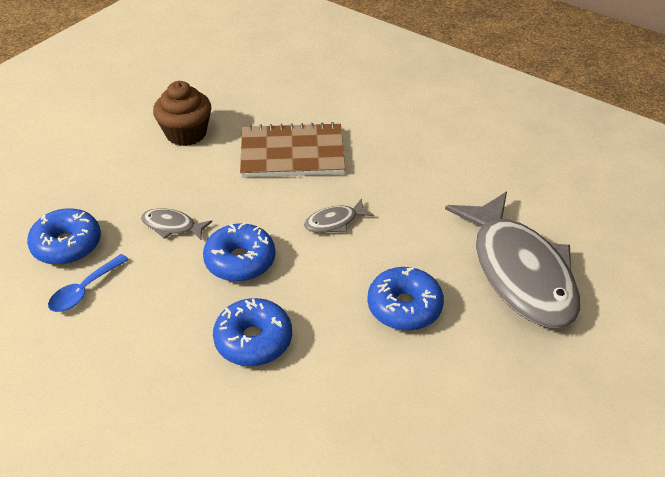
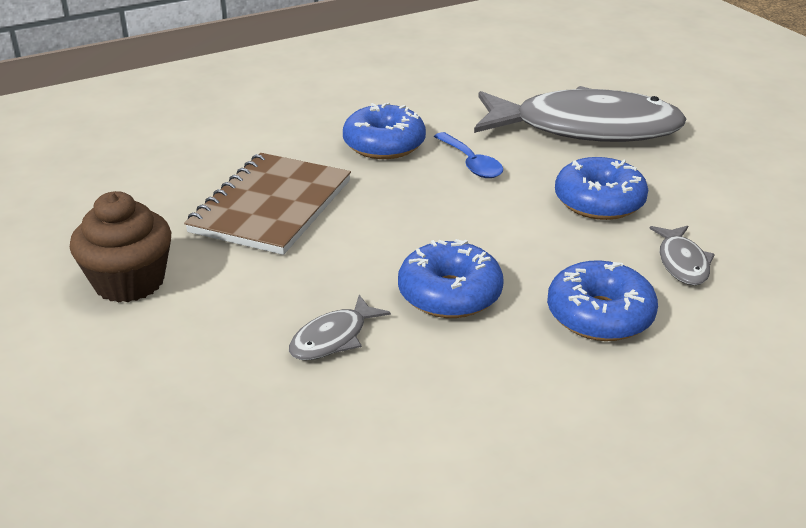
camera: 65 degrees left, 10 degrees down
(67, 245) = (288, 459): blue donut -> blue donut (384, 145)
(84, 290) = (412, 456): blue spoon -> blue spoon (471, 163)
(334, 222) = (430, 209): grey fish -> grey fish (682, 263)

